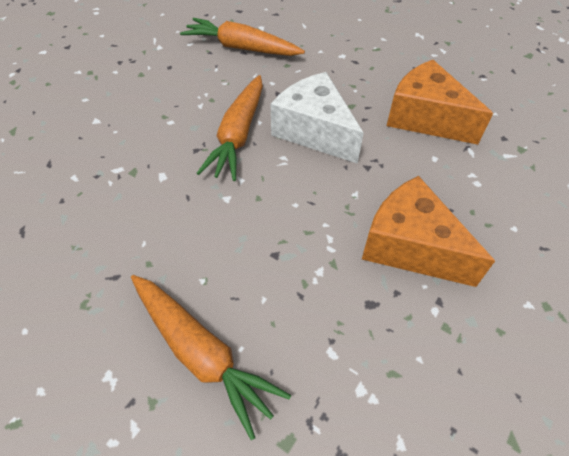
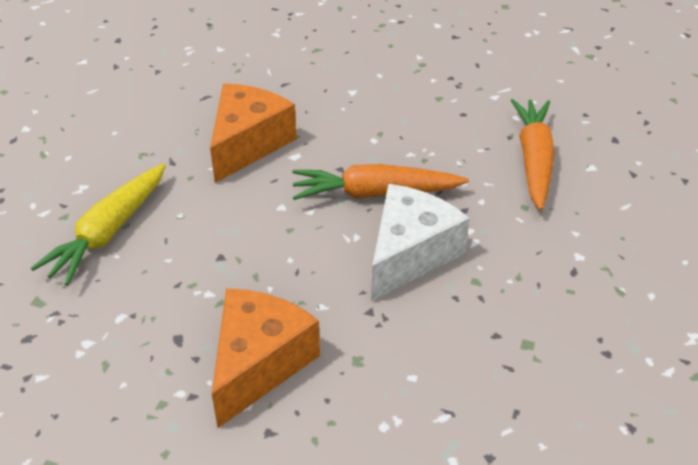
camera: 75 degrees right, 10 degrees down
(202, 353) = (108, 233): orange carrot -> yellow carrot
(426, 118) = (488, 361): orange cheese -> orange cheese (248, 144)

